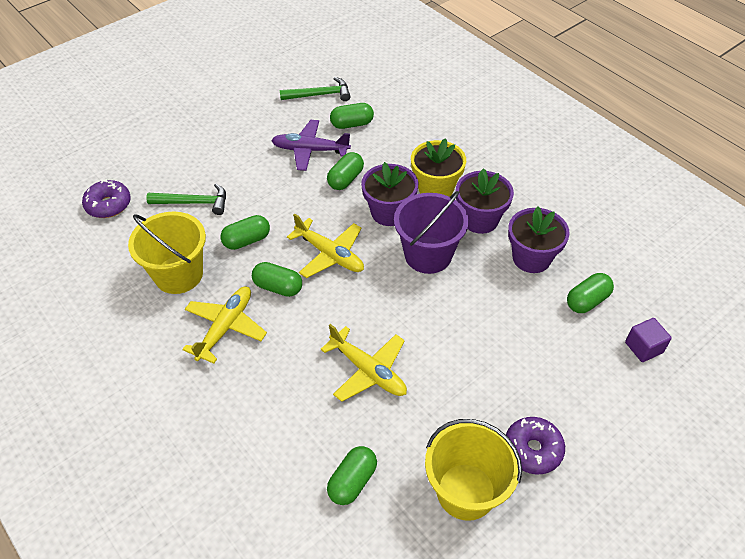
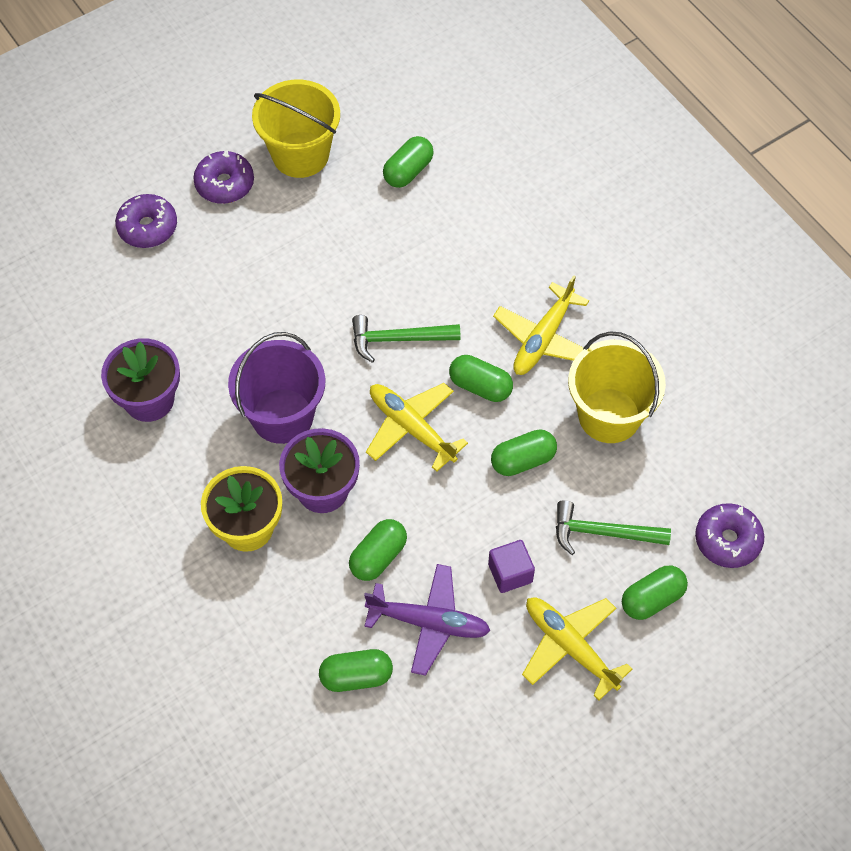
camera: 175 degrees left, 10 degrees up
(320, 95) = (405, 758): green hammer -> green hammer (398, 339)
(368, 371) = (380, 274): yellow plane -> yellow plane (570, 646)
(480, 219) = (199, 466): purple flower pot -> none
(587, 301) = (103, 335): green capsule -> green capsule (652, 599)
(589, 397) = (148, 227): none -> purple donut
(644, 347) = (63, 274): purple cube -> purple cube (510, 573)

